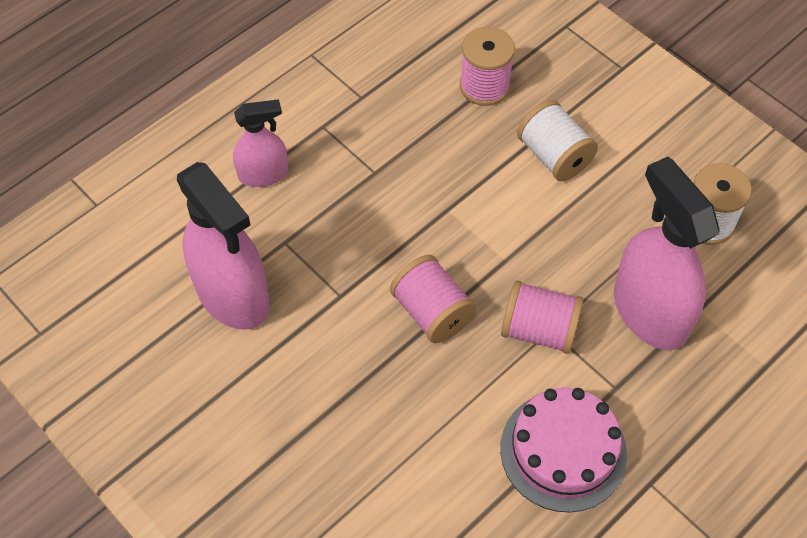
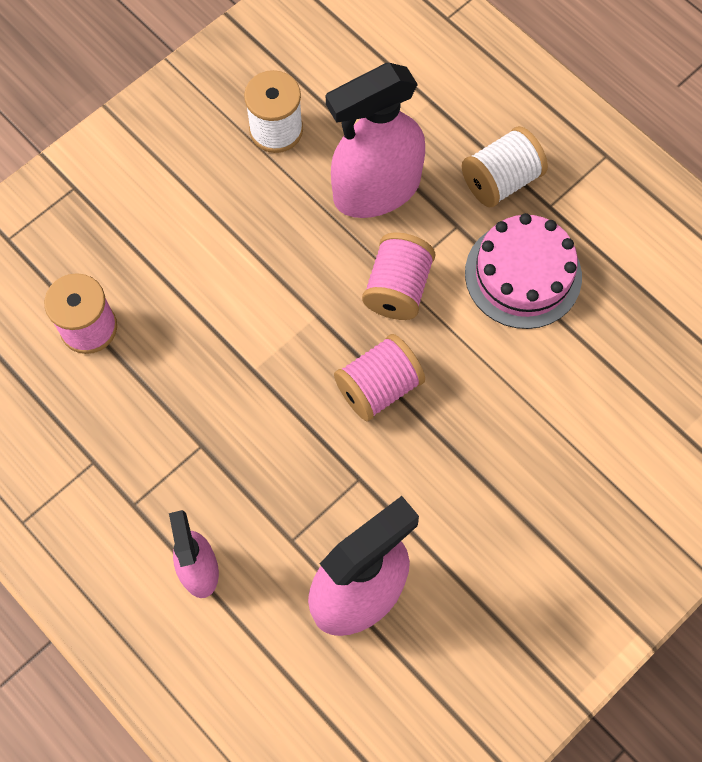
camera: 90 degrees left, 10 degrees up
(554, 156) = (189, 262): white spool -> white spool (501, 180)

